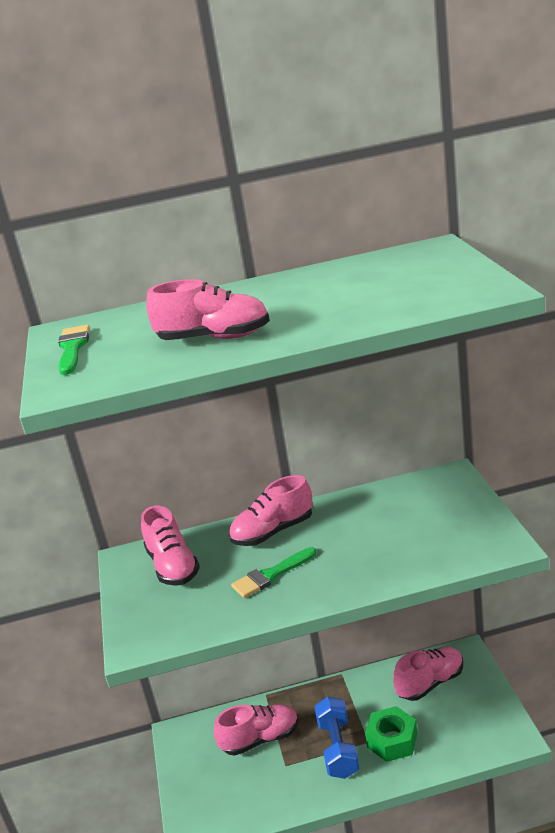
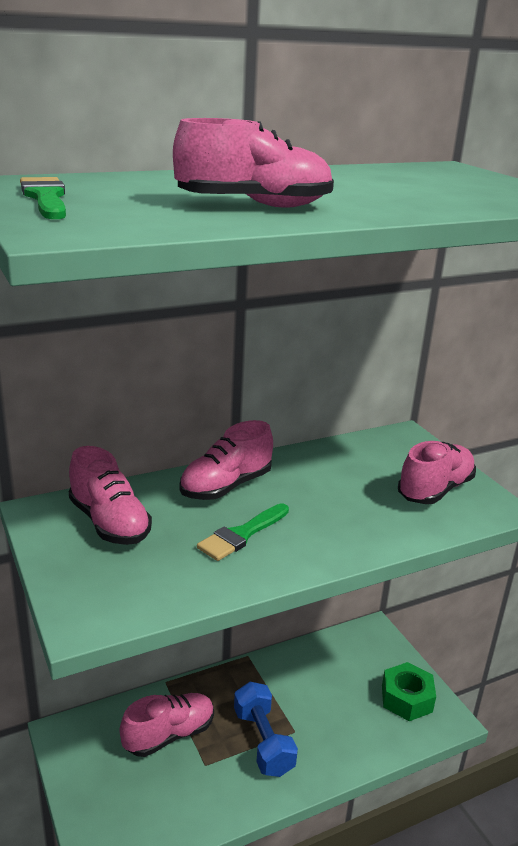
camera: 20 degrees left, 0 degrees up
(392, 740) = (321, 728): green nut -> green nut (406, 698)
(430, 683) = (346, 663): pink shoe -> pink shoe (435, 490)

